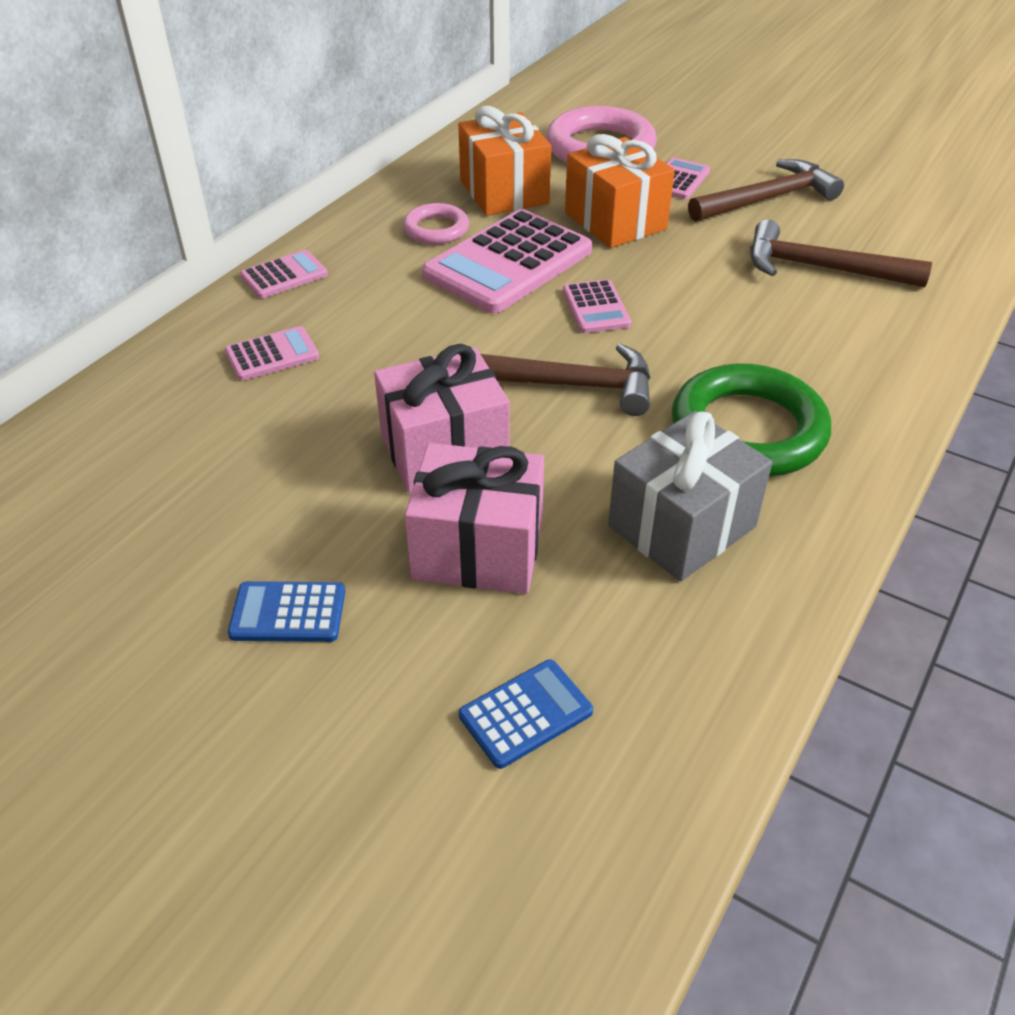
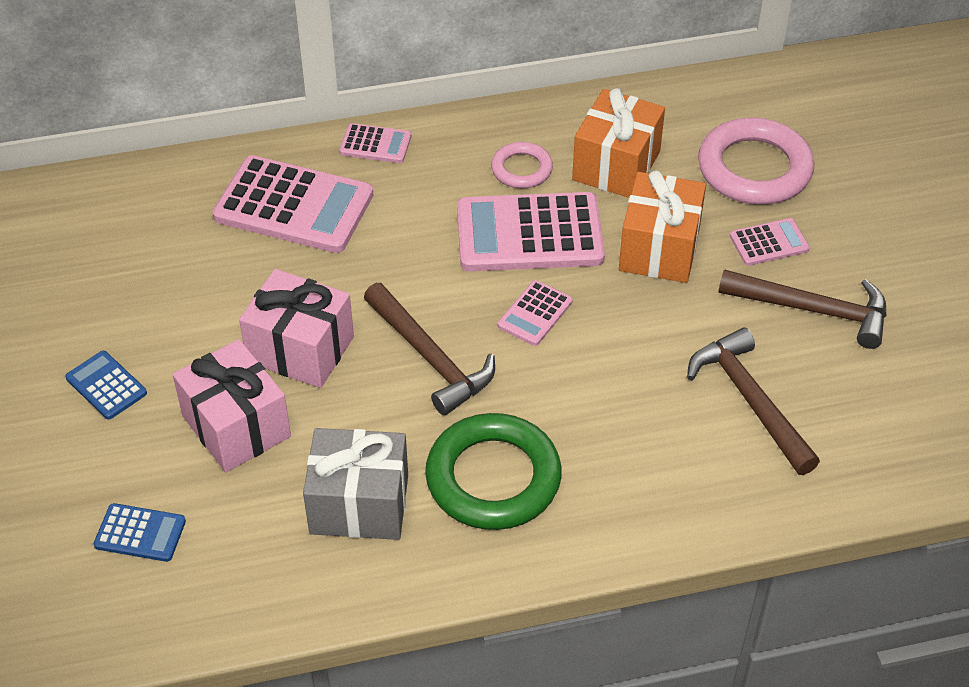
camera: 45 degrees right, 5 degrees up
(272, 355) = (294, 206): pink calculator -> pink calculator, size x2.06

